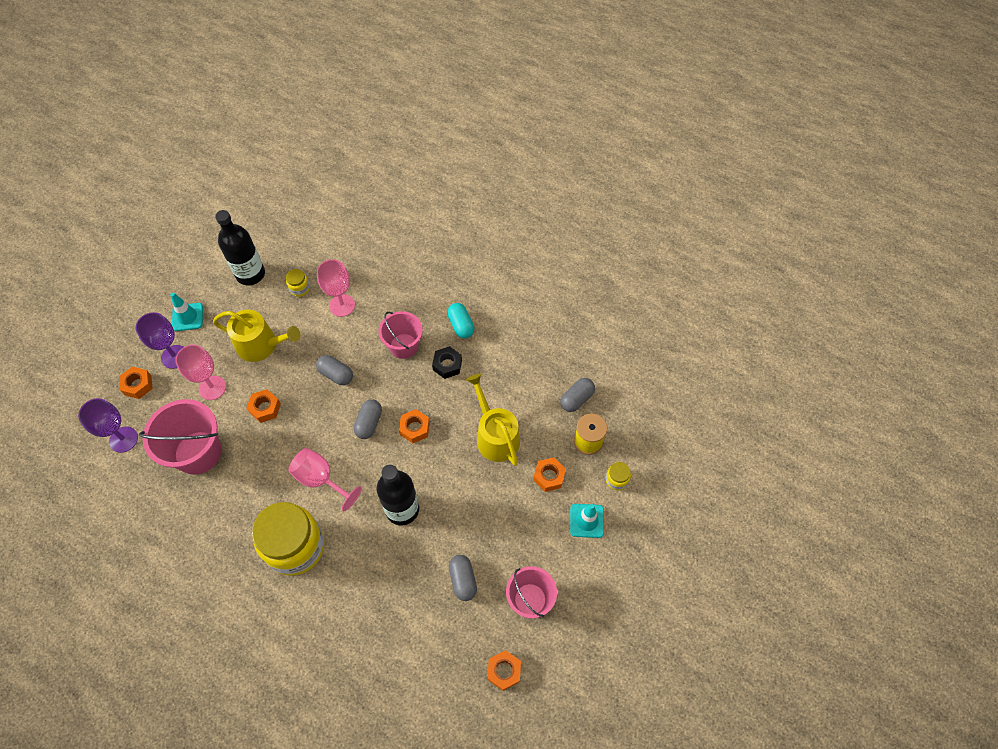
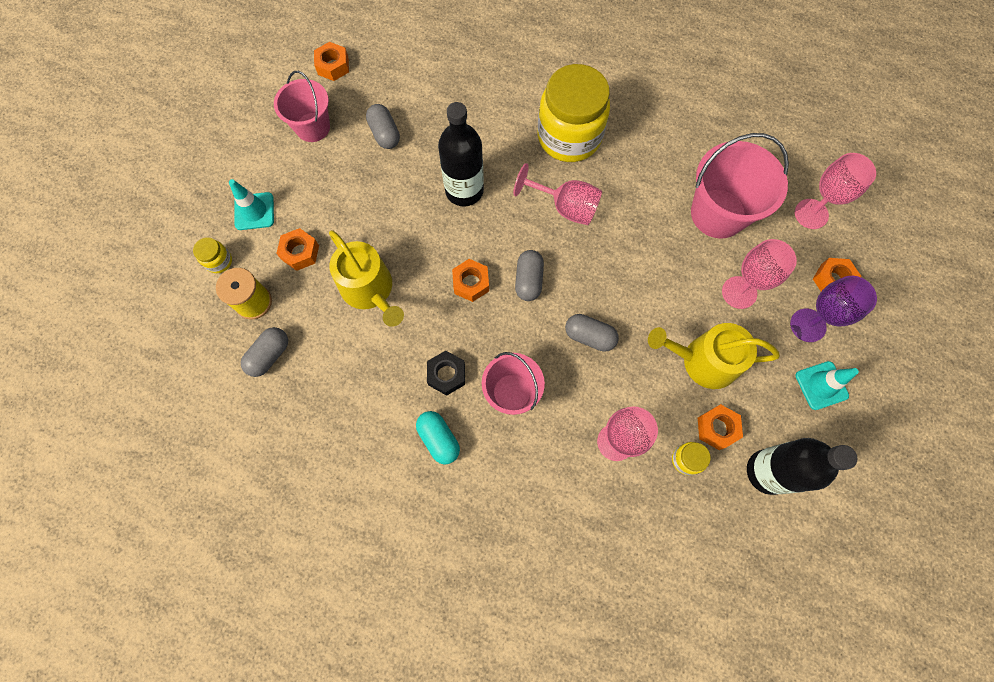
camera: 170 degrees right, 10 degrees up
(123, 439) = (811, 214): purple goblet -> pink goblet
(265, 408) = (662, 277): orange nut -> orange nut (717, 428)

